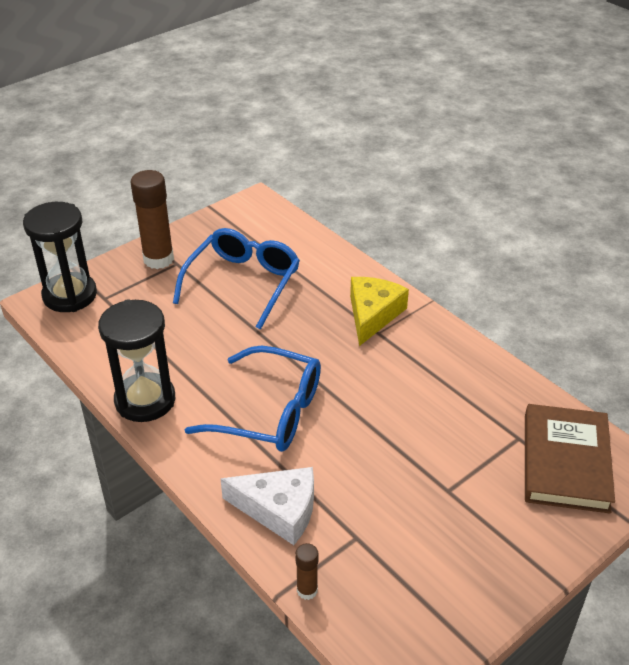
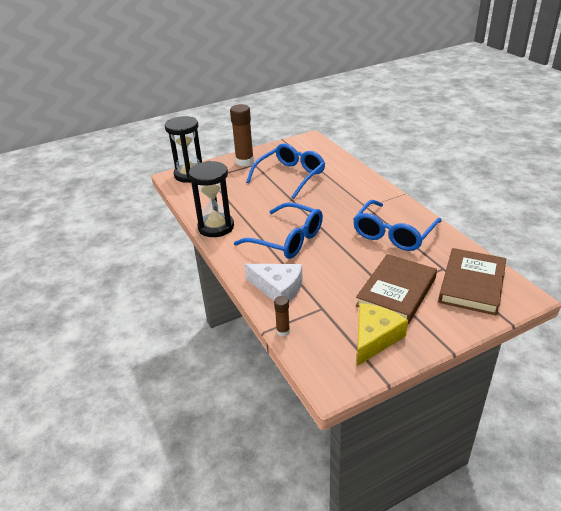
camera: 15 degrees right, 5 degrees down
(373, 315) = (365, 197): yellow cheese -> yellow cheese (374, 338)
(432, 381) = (393, 234): none -> blue glasses
(460, 491) = (396, 292): none -> brown book

